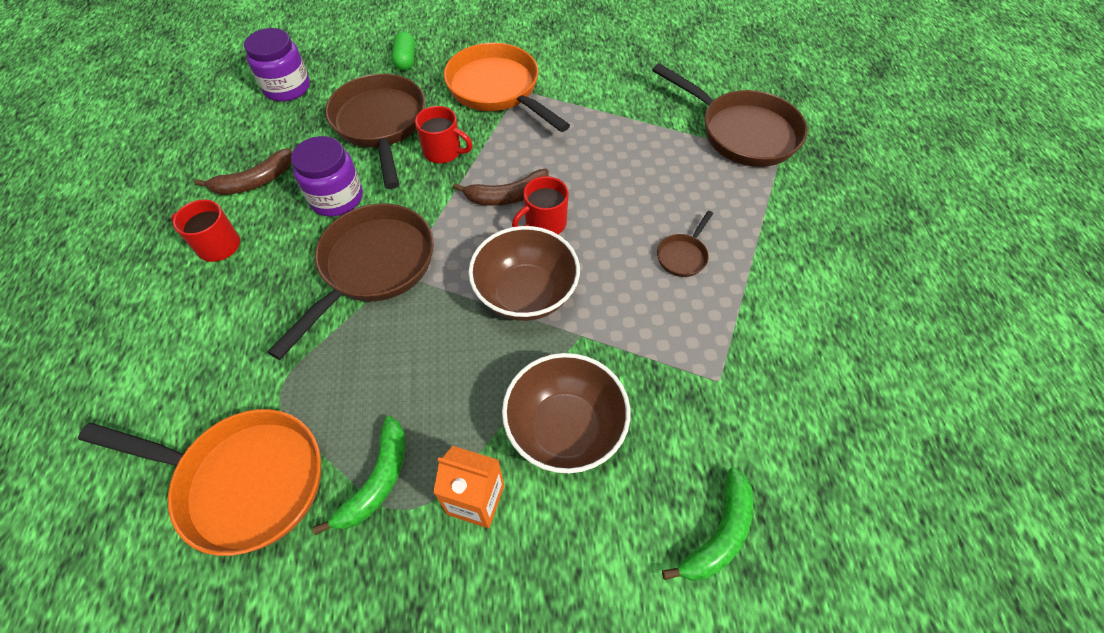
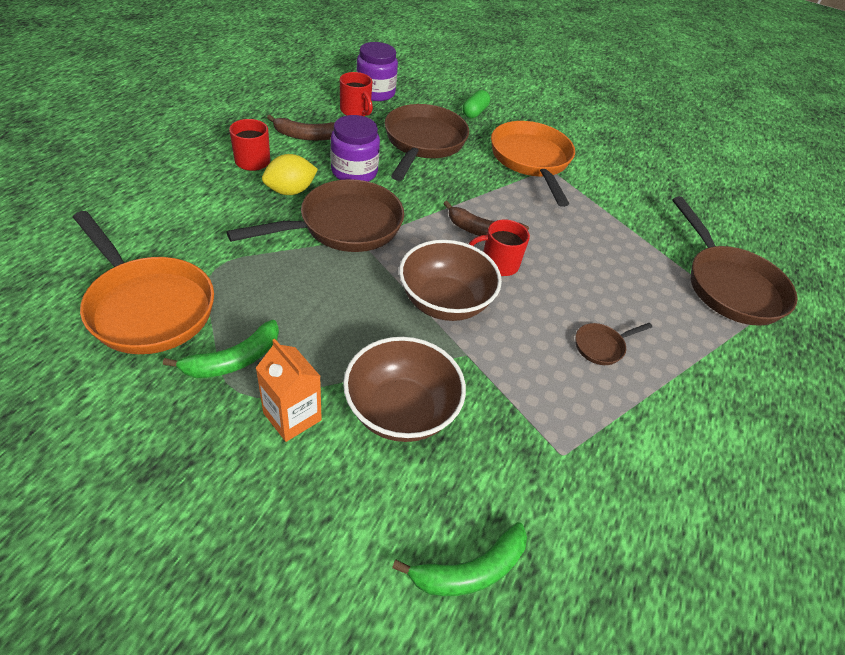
camera: 25 degrees right, 10 degrees down
(288, 258) = (290, 191): none -> yellow lemon
(443, 152) = (456, 180): red mug -> red mug (356, 111)

